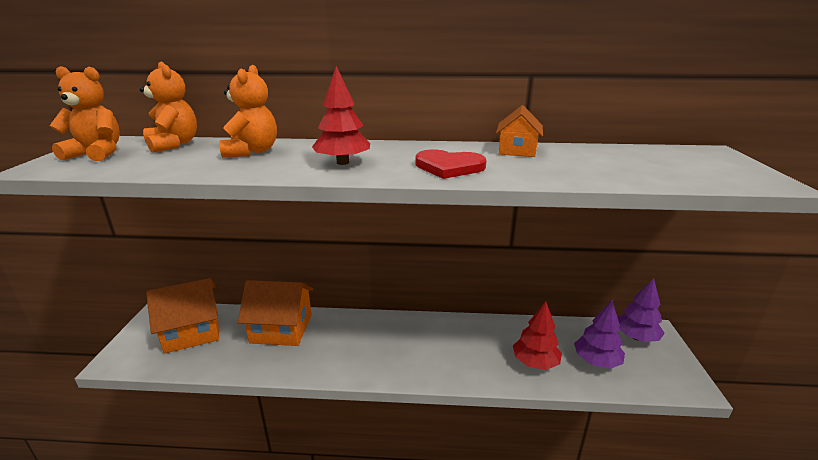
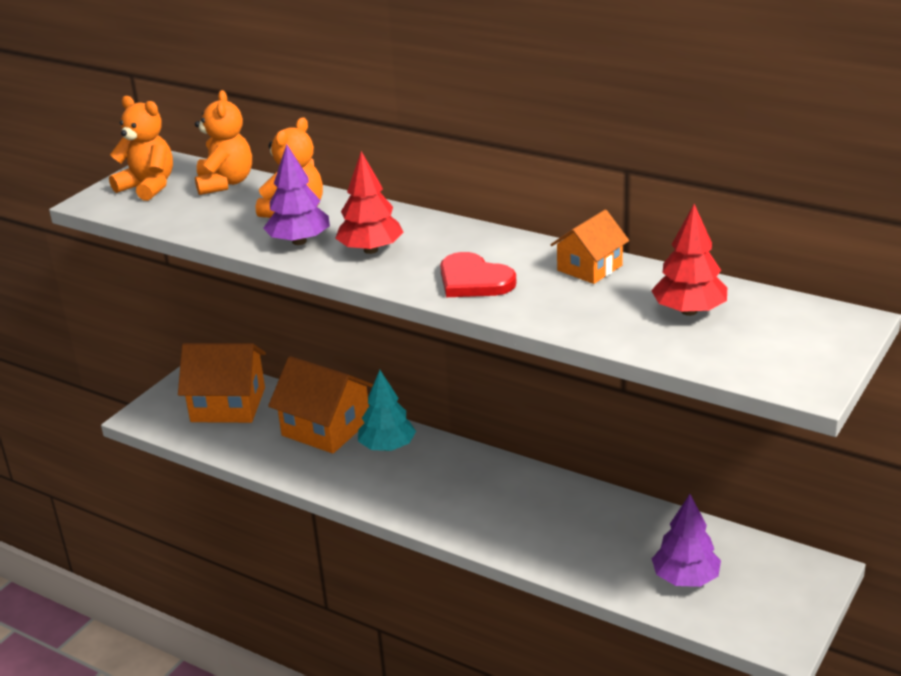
camera: 30 degrees right, 5 degrees up
(336, 330) = (387, 447): none -> turquoise tree
(535, 362) = (601, 555): red tree -> red tree (689, 311)
(636, 337) = (780, 569): purple tree -> purple tree (299, 241)

